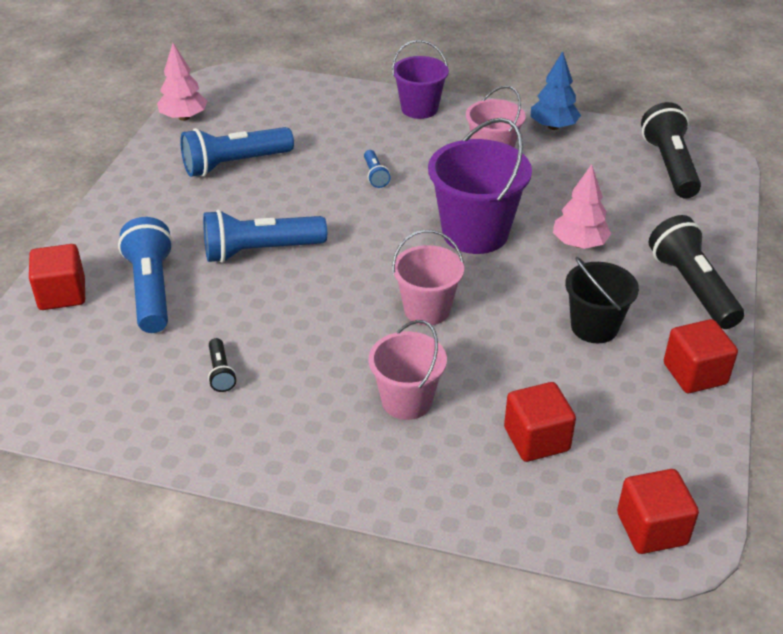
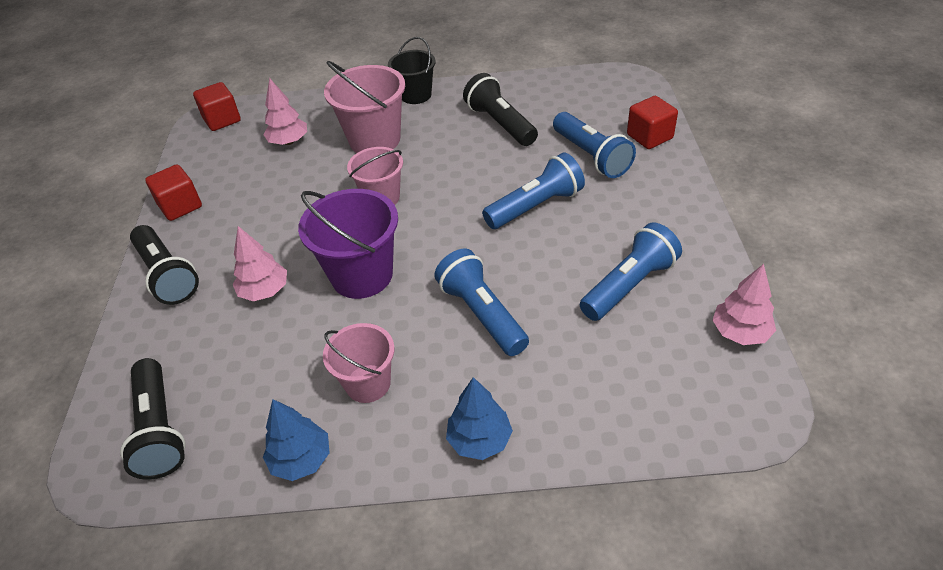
camera: 165 degrees right, 5 degrees up
(221, 372) = (500, 123): black flashlight -> black flashlight, size x2.12
(375, 175) = (482, 314): blue flashlight -> blue flashlight, size x2.12
(406, 401) = (375, 140): pink bucket -> pink bucket, size x1.55
(419, 109) = (480, 440): purple bucket -> blue tree
(536, 439) = (289, 142): red cube -> pink tree
(594, 327) = (252, 219): black bucket -> black bucket (416, 95)

